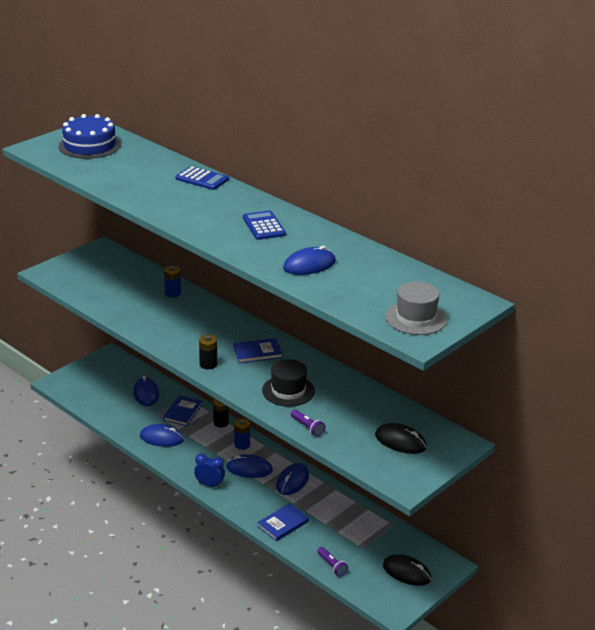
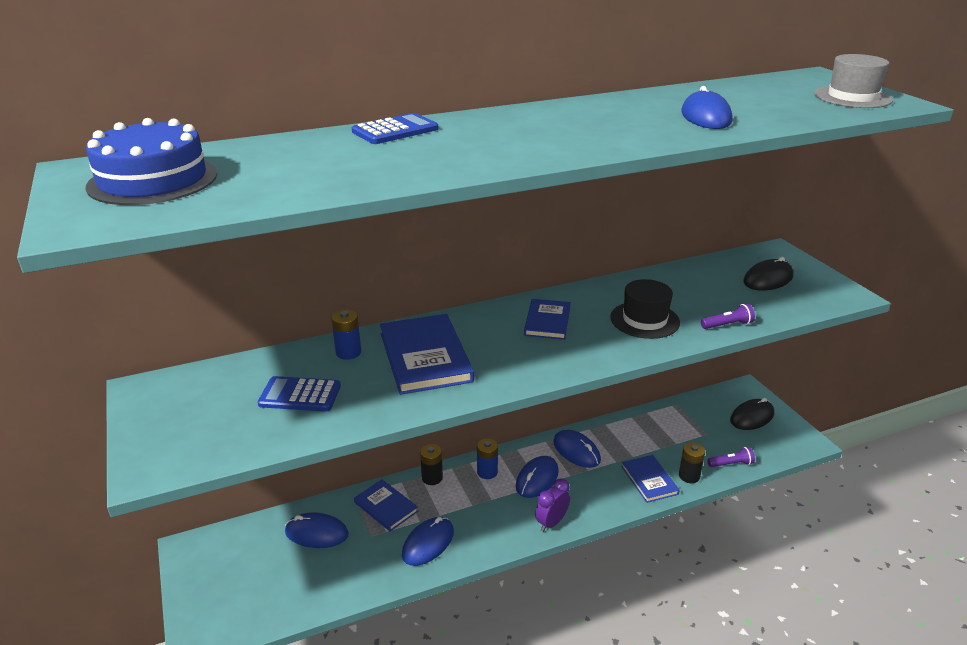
camera: 65 degrees left, 0 degrees up
(185, 319) = (425, 357): none -> blue book
(208, 364) = (554, 363): black battery -> black battery (689, 476)
(209, 485) = (551, 523): blue clock -> purple clock
(264, 226) = (579, 121): blue calculator -> blue calculator (300, 395)

